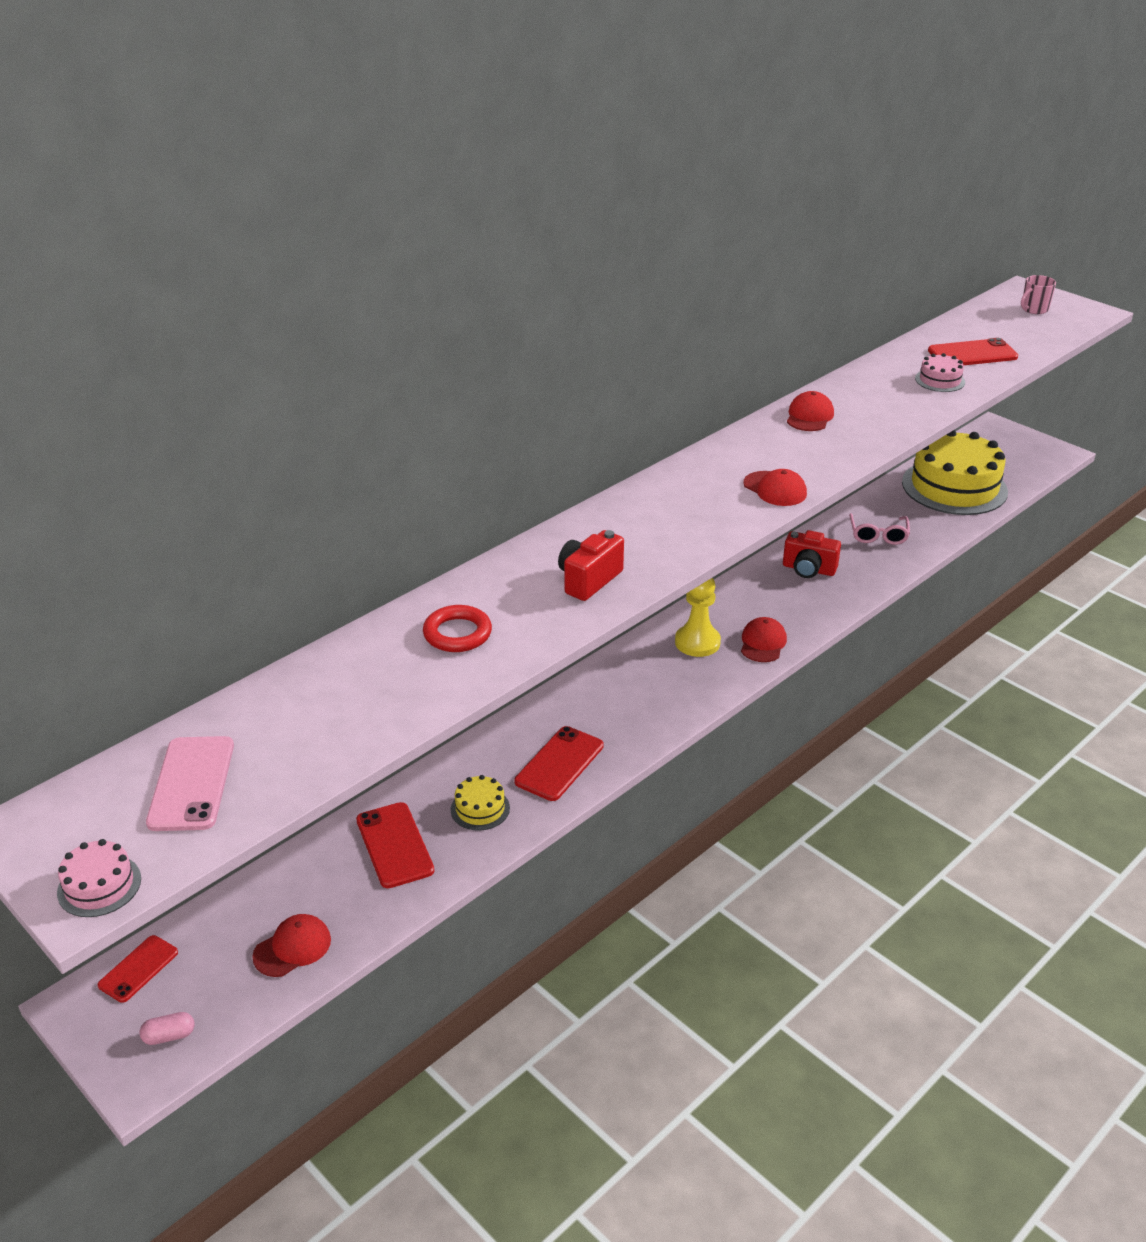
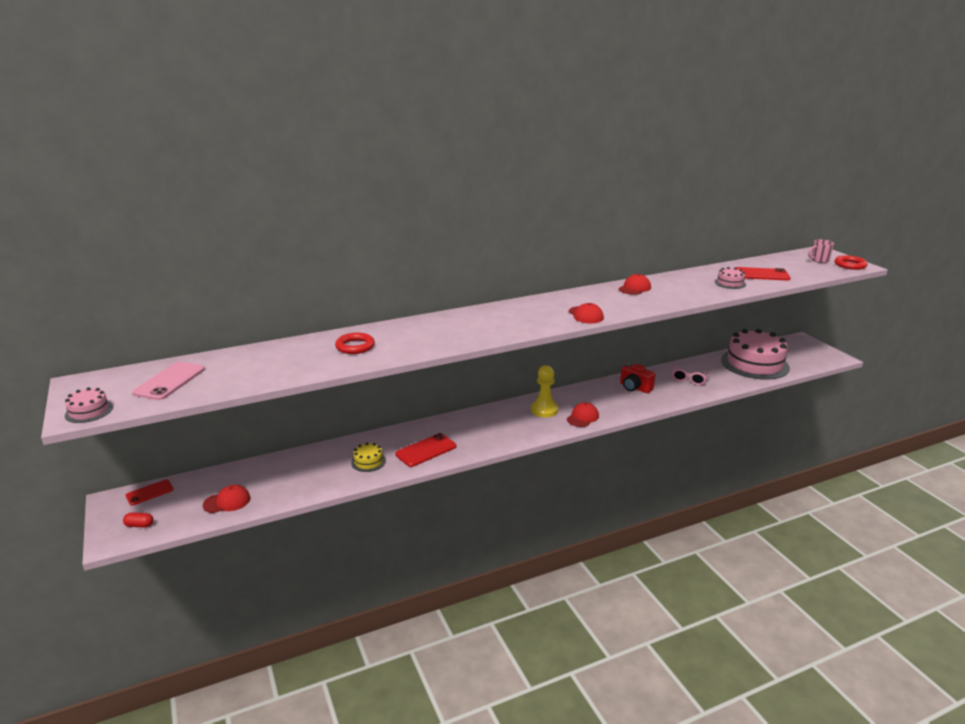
camera: 20 degrees right, 10 degrees down
(169, 1036) = (139, 525): pink capsule -> red capsule
(394, 845) = (312, 468): red phone -> none
(588, 580) = (444, 336): red camera -> none
(954, 487) = (754, 364): yellow cake -> pink cake
(1080, 313) = (850, 265): none -> red ring

